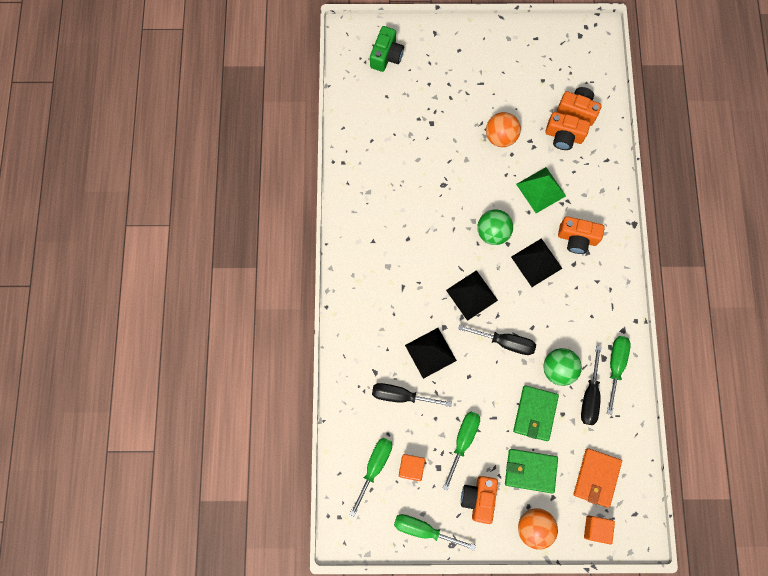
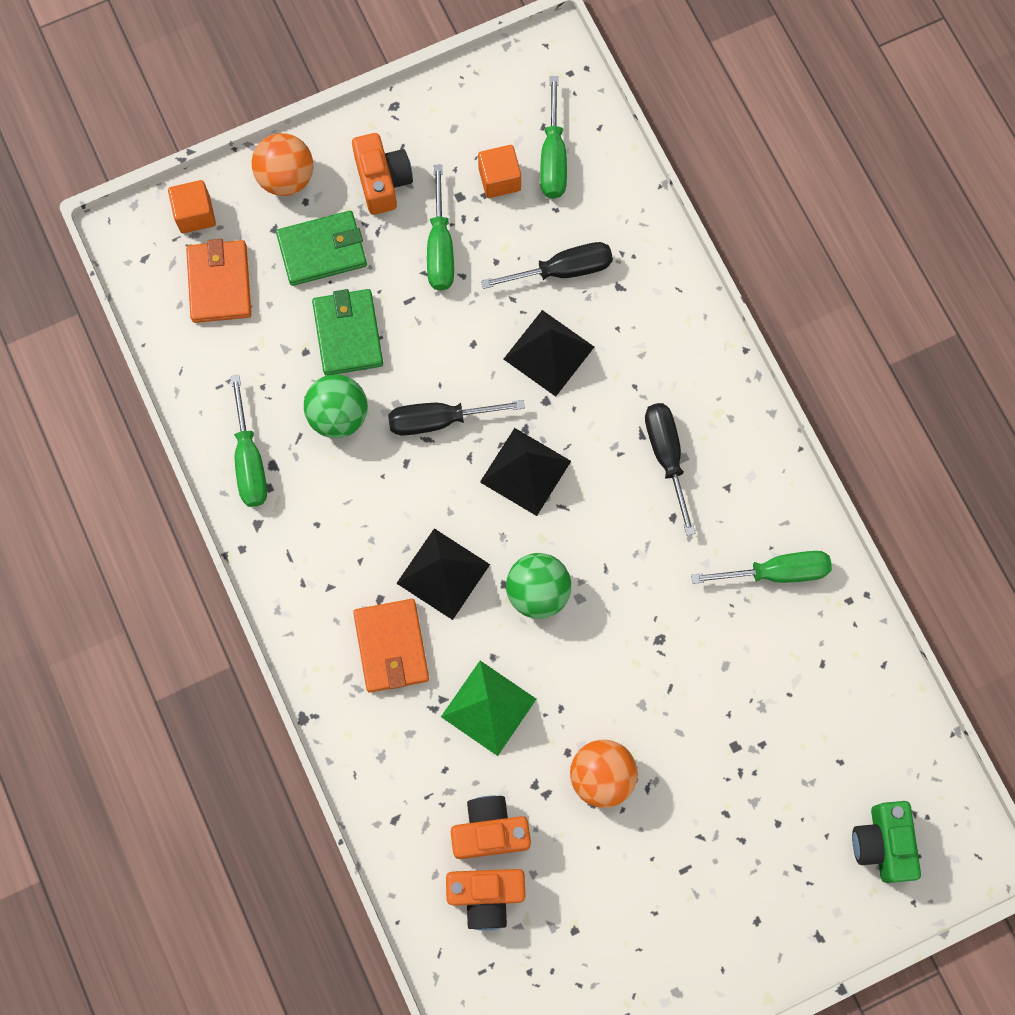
camera: 155 degrees right, 0 degrees up
(424, 529) = (442, 108): green screwdriver -> green screwdriver (776, 572)
(577, 238) = (391, 646): orange camera -> orange wallet
(590, 395) = (273, 398): black screwdriver -> black screwdriver (666, 457)

